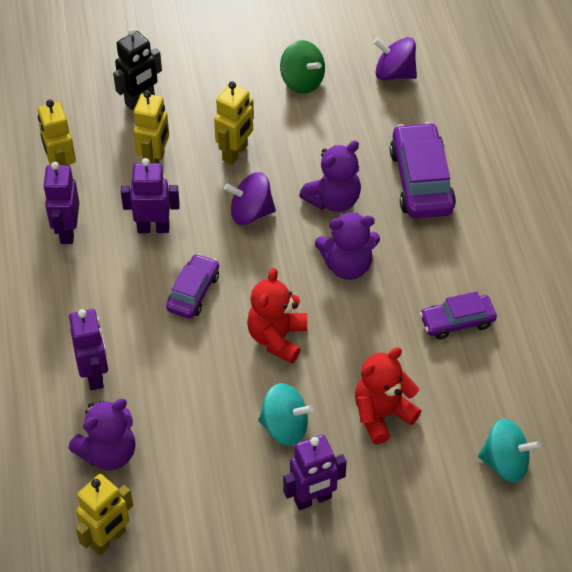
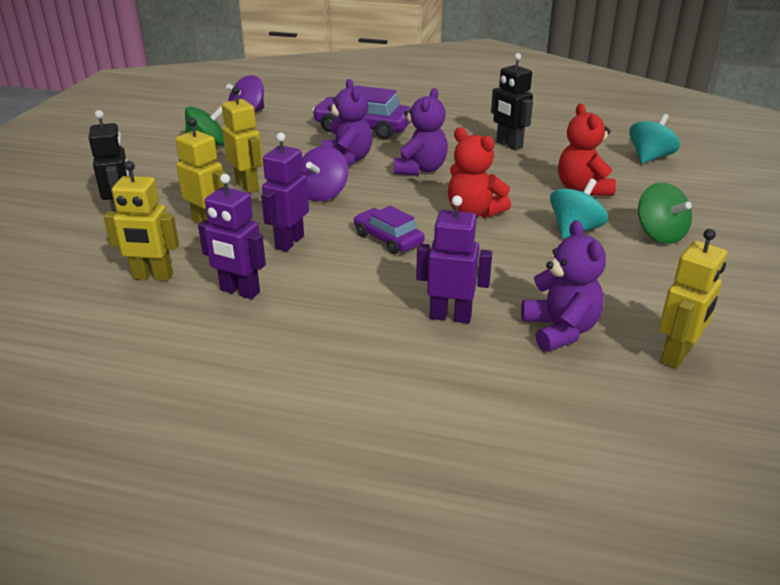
camera: 65 degrees left, 20 degrees down
(108, 539) = (677, 355): yellow robot -> yellow robot turned 60 degrees clockwise
(313, 499) = (659, 234): purple robot -> green spinning top
(457, 321) = (508, 145): purple car -> black robot

